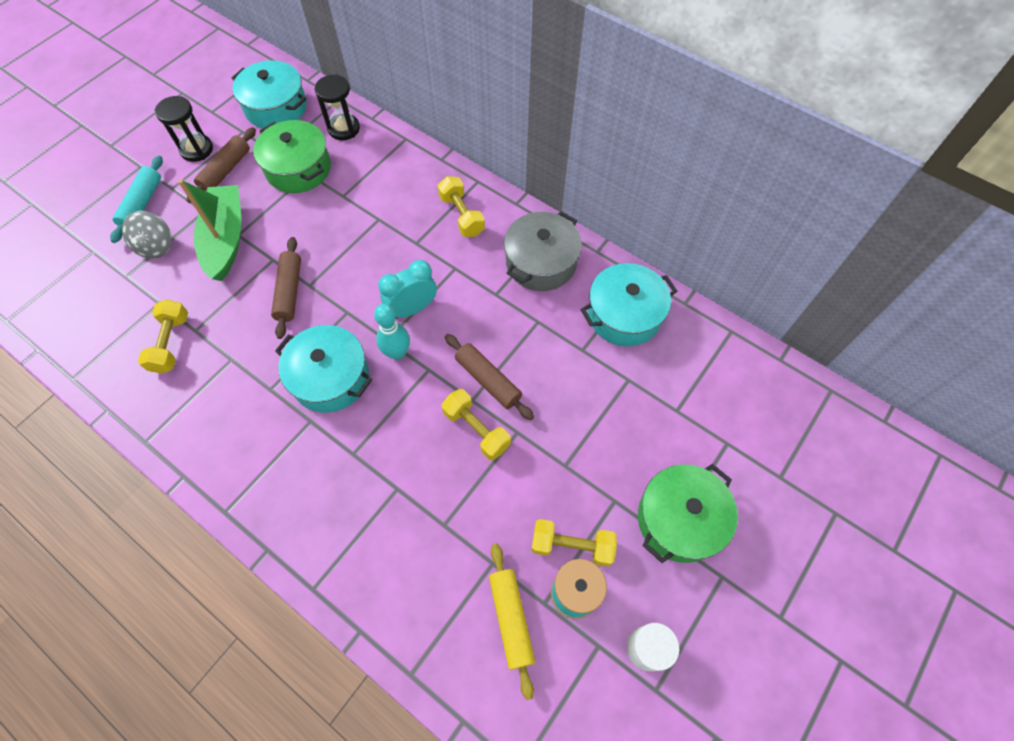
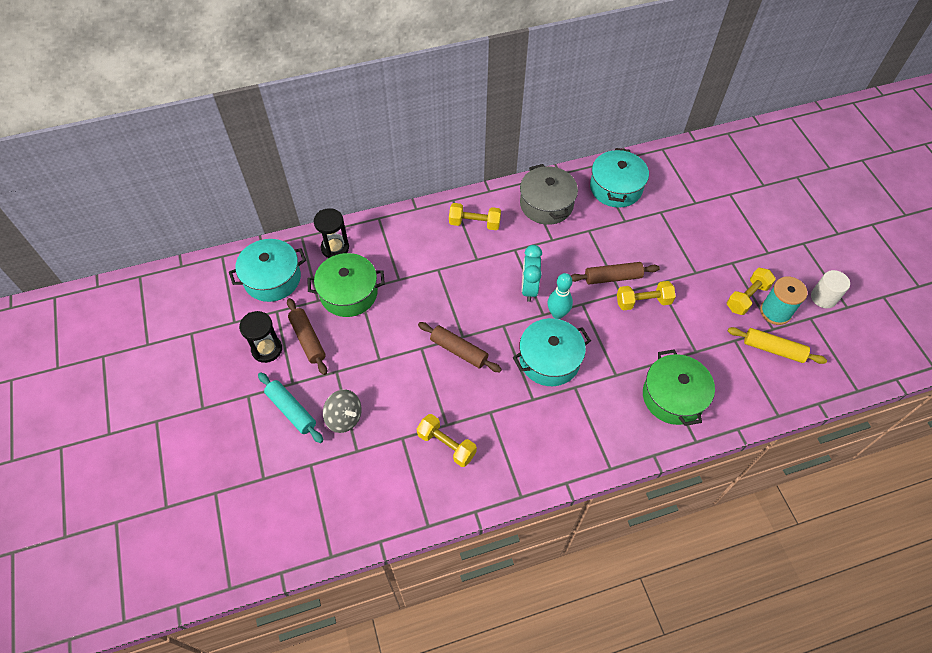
camera: 55 degrees left, 5 degrees down
(226, 239) = (377, 369): green boat -> none
(679, 519) = (761, 241): green pot -> green pot (673, 397)

